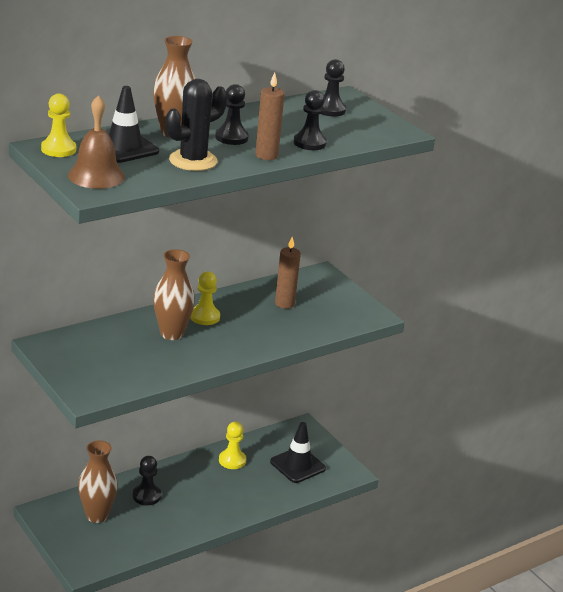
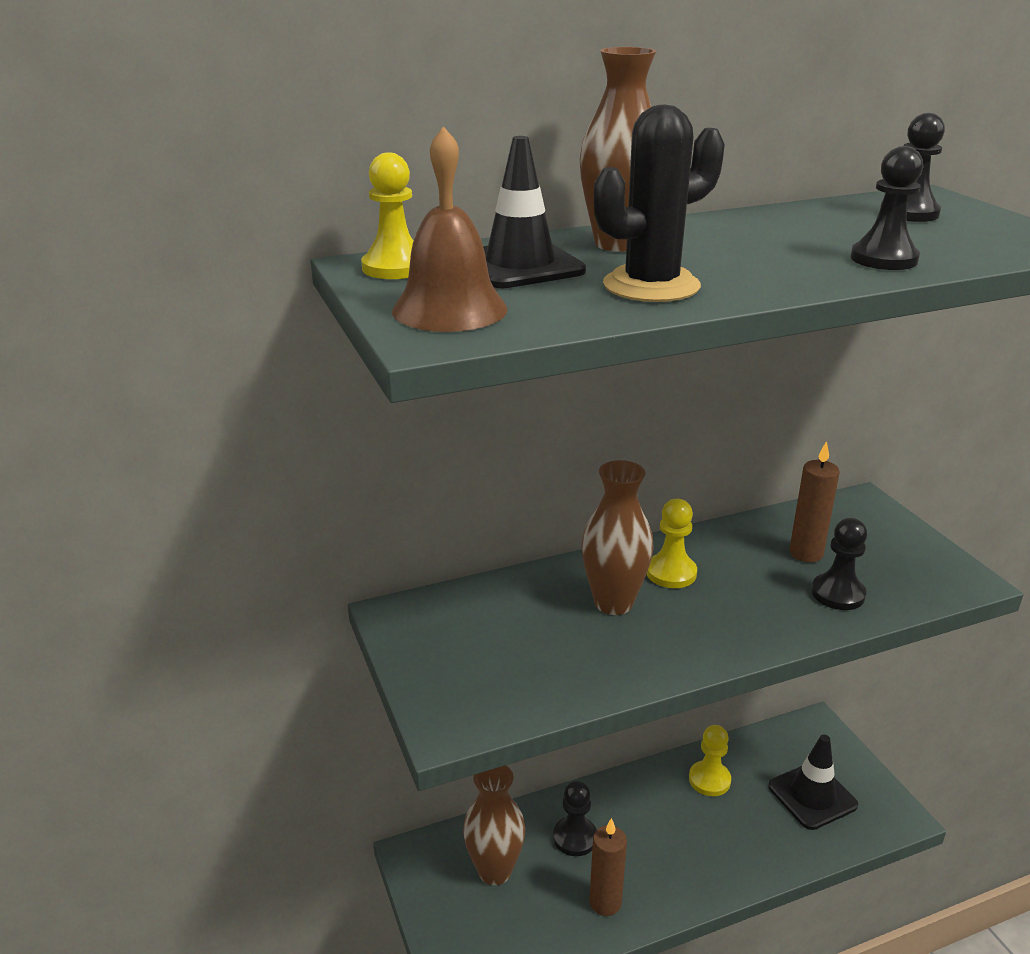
camera: 15 degrees right, 0 degrees up
(231, 137) = (728, 251): black pawn -> black pawn (838, 594)
(266, 155) = (800, 278): brown candle -> brown candle (605, 902)

